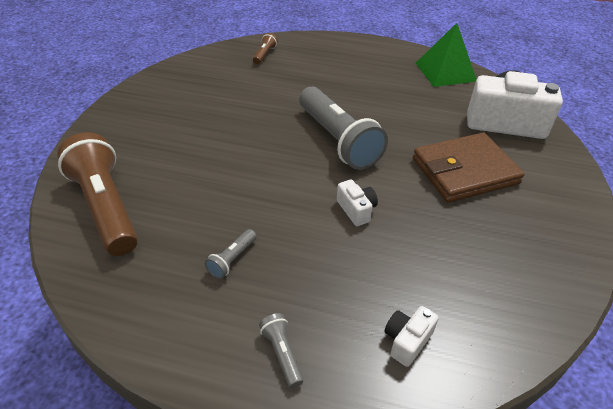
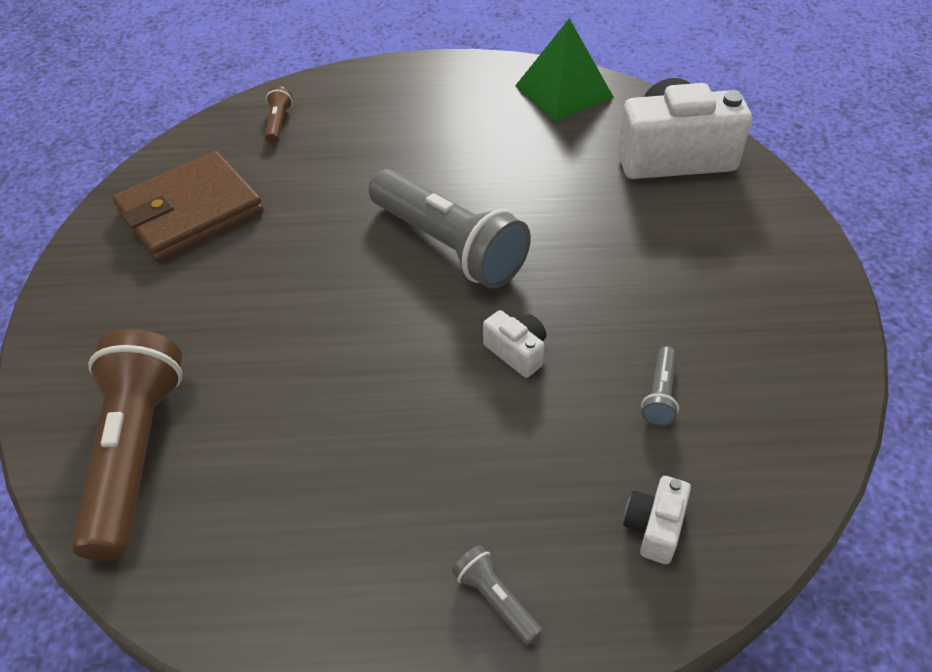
camera: 15 degrees left, 5 degrees up
(106, 207) = (136, 454): brown flashlight -> brown flashlight turned 45 degrees clockwise
(232, 259) = (368, 481): grey flashlight -> grey flashlight (660, 394)
(464, 171) = (644, 250): brown wallet -> brown wallet (190, 212)

